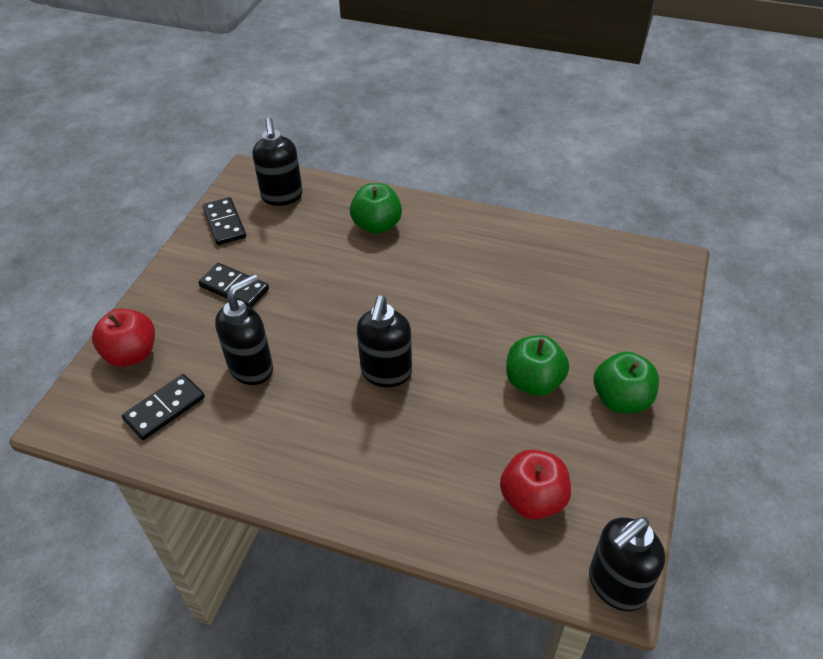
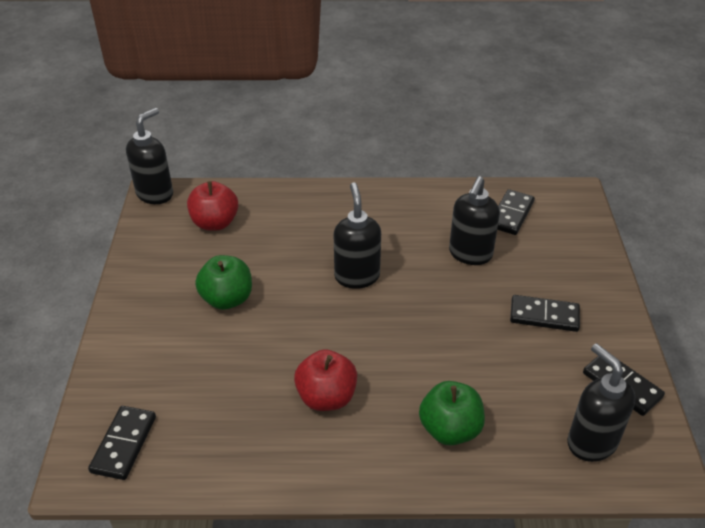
camera: 160 degrees right, 5 degrees down
(132, 354) = (575, 242): red apple -> red apple (326, 397)
(621, 399) = (148, 303): green apple -> none
(638, 272) = (124, 444): none -> black domino

